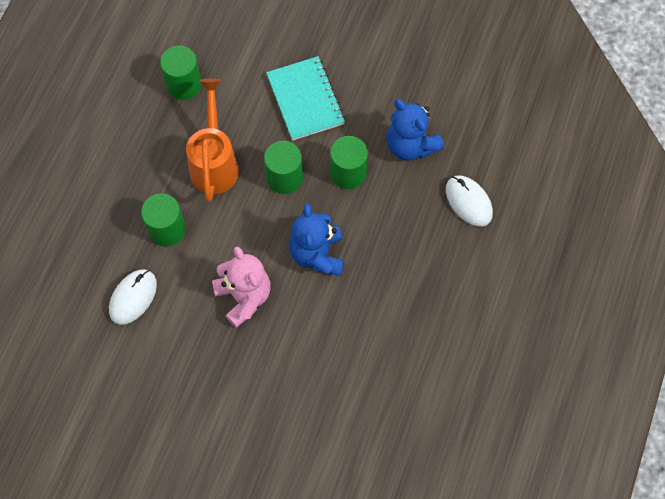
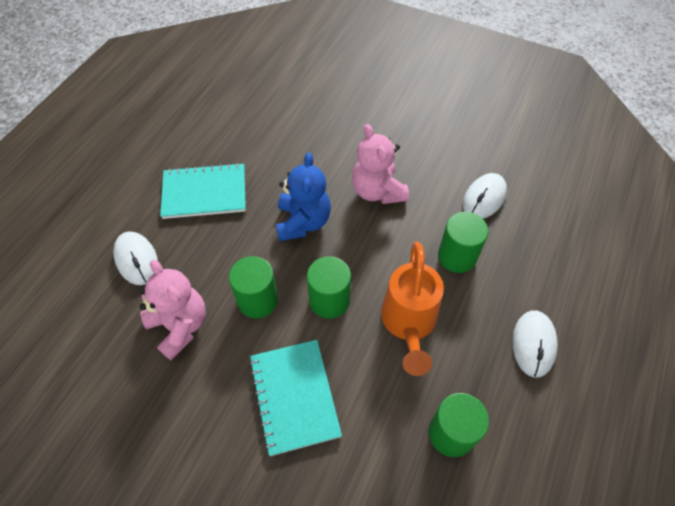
camera: 175 degrees left, 10 degrees down
(109, 154) = (533, 344): none -> white mouse
(410, 145) = (180, 326): blue teddy bear -> pink teddy bear
(424, 280) = (204, 193): none -> turquoise notebook

